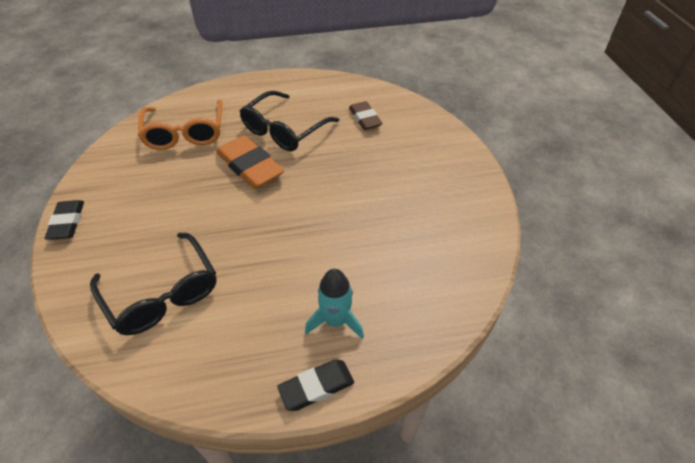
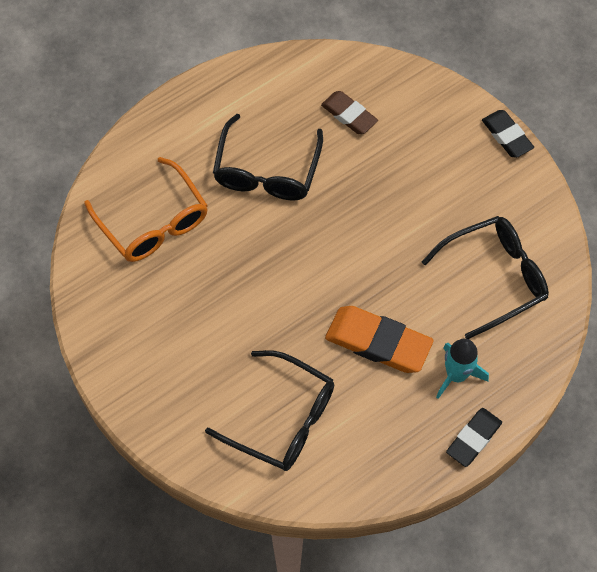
camera: 25 degrees left, 15 degrees up
(67, 222) = (121, 389): black eraser -> black eraser (507, 136)
(250, 166) = (263, 238): orange eraser -> orange eraser (378, 342)
(417, 256) = (495, 277): none -> black glasses

